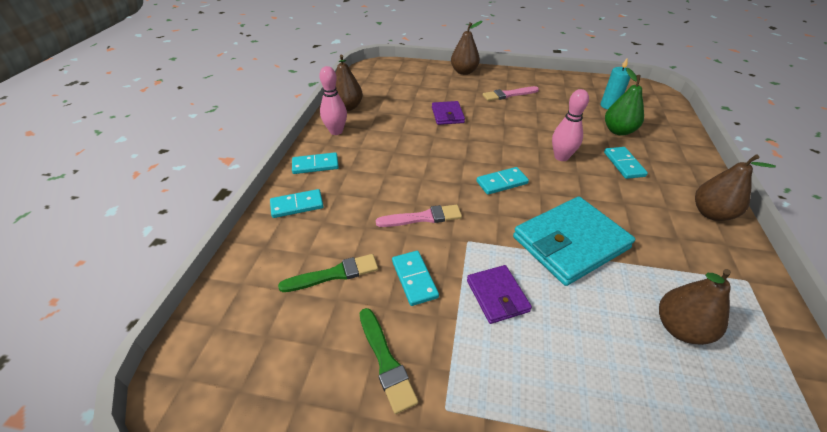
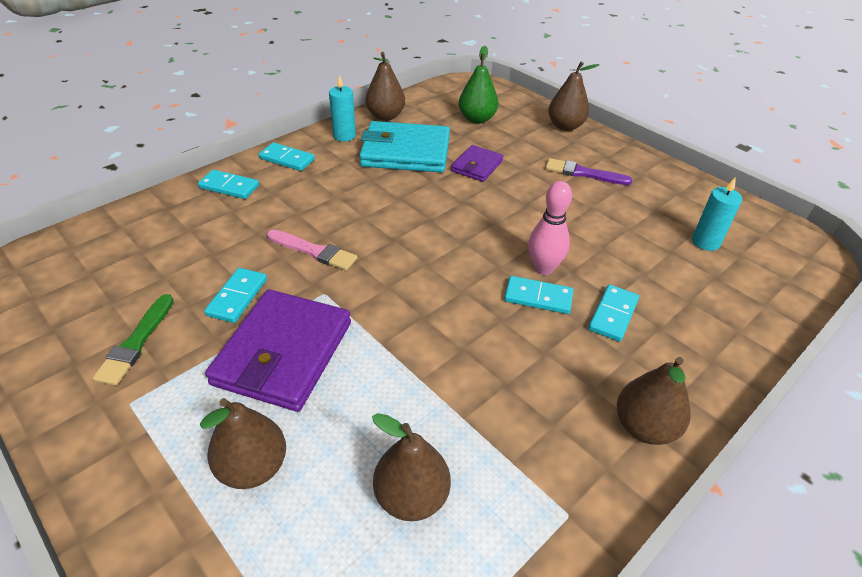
camera: 35 degrees right, 0 degrees up
(334, 274) = (185, 257): green brush -> none
(336, 131) = (344, 136): pink bowling pin -> turquoise candle
(497, 295) = (283, 353): purple wallet -> purple wallet, size x1.87
(501, 182) = (435, 259): turquoise domino -> turquoise domino (538, 297)
(508, 94) = (583, 173): pink brush -> purple brush
(570, 243) = (420, 353): turquoise wallet -> turquoise wallet (405, 152)
(584, 383) = (253, 467): none -> brown pear
(618, 131) = (669, 276): green pear -> green pear (477, 119)

